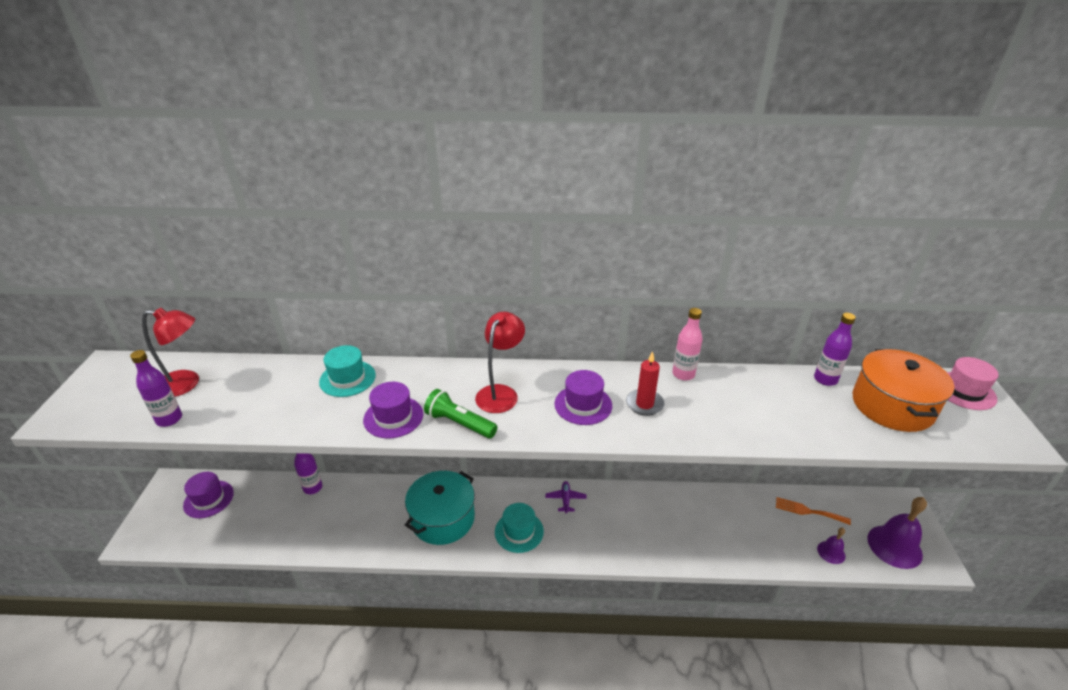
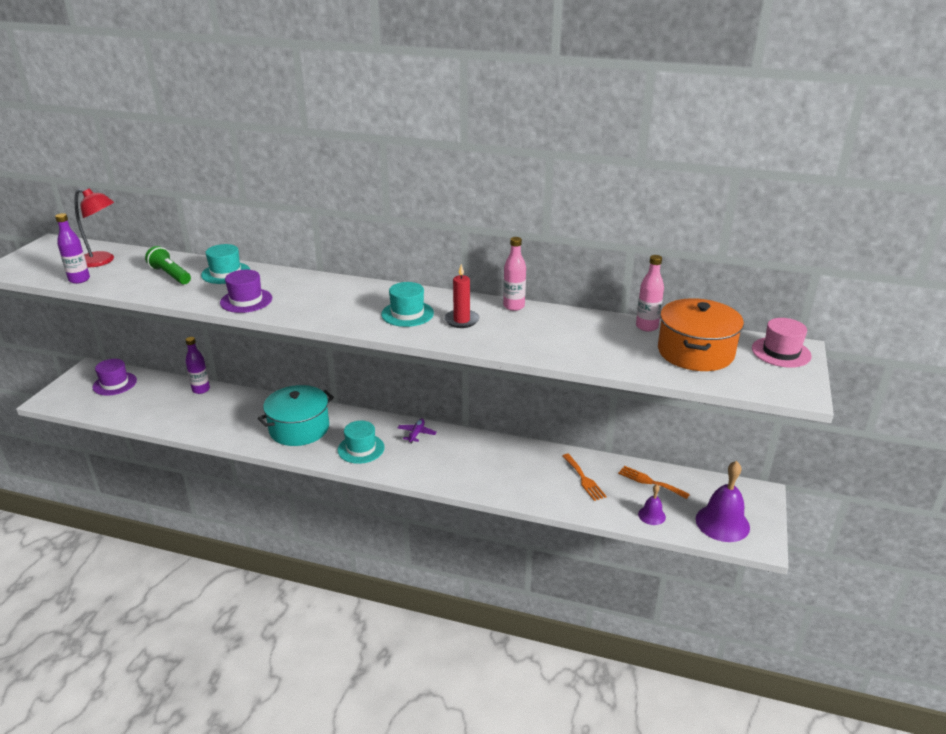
camera: 15 degrees right, 5 degrees down
(459, 423) = (296, 311): green flashlight -> green flashlight (170, 275)
(500, 393) = (343, 297): red lamp -> none
(583, 405) = (407, 314): purple hat -> turquoise hat
(749, 521) = (584, 479): none -> orange fork
(825, 379) = (646, 327): purple bottle -> pink bottle

